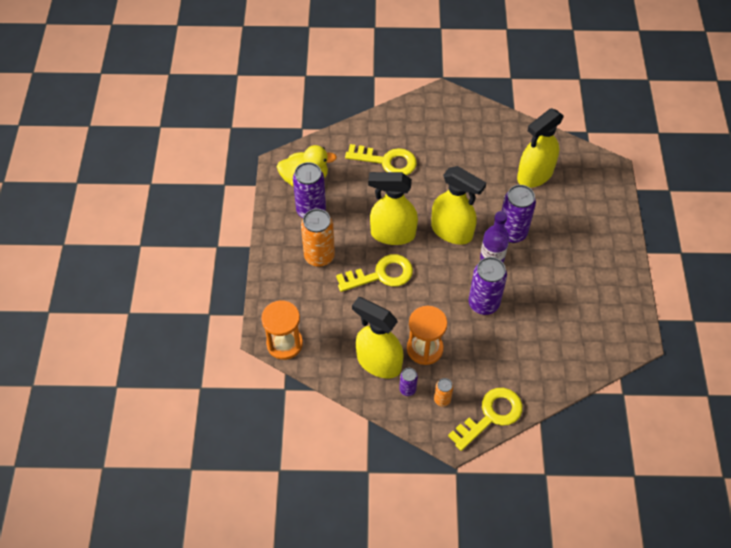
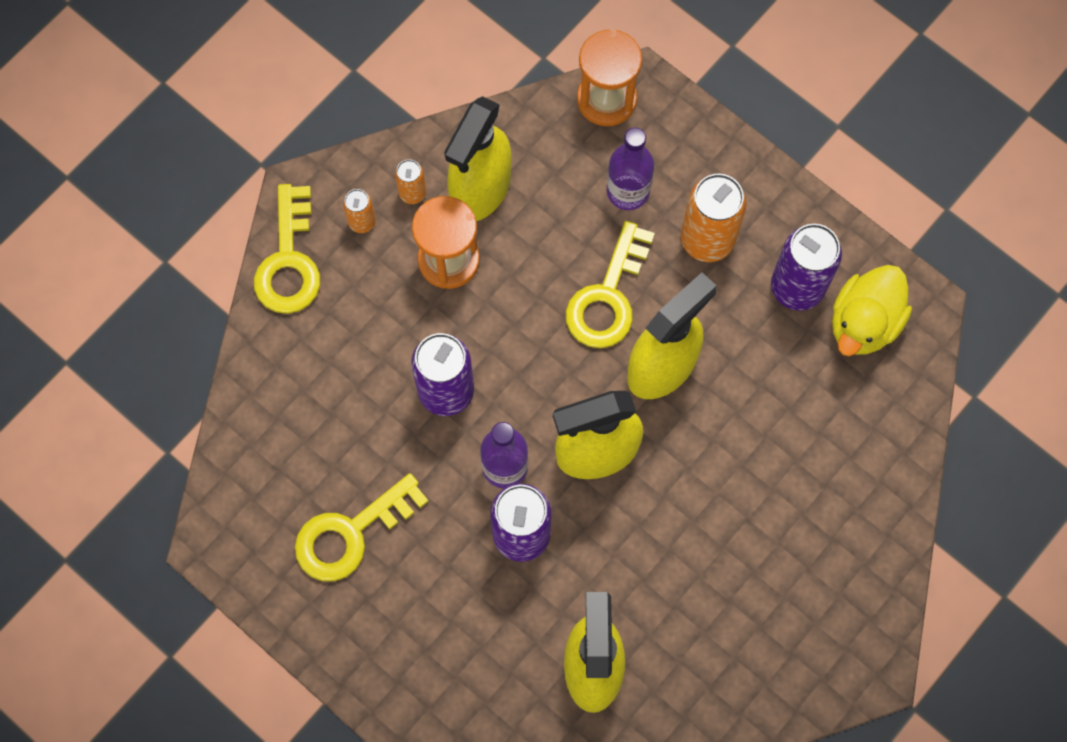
camera: 130 degrees right, 15 degrees up
(324, 302) = (628, 191): none -> purple bottle
(378, 362) = (480, 189): yellow spray bottle -> yellow spray bottle turned 135 degrees clockwise
(387, 161) = (802, 466): yellow key -> yellow key (350, 533)
(407, 389) = (412, 193): purple can -> orange can

